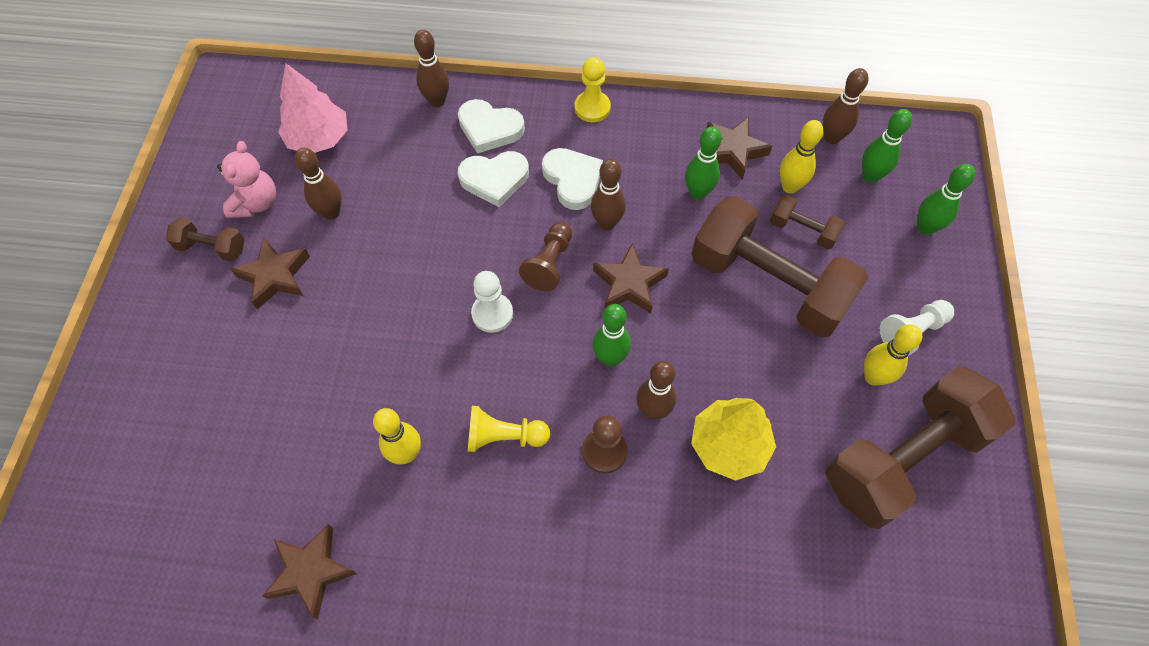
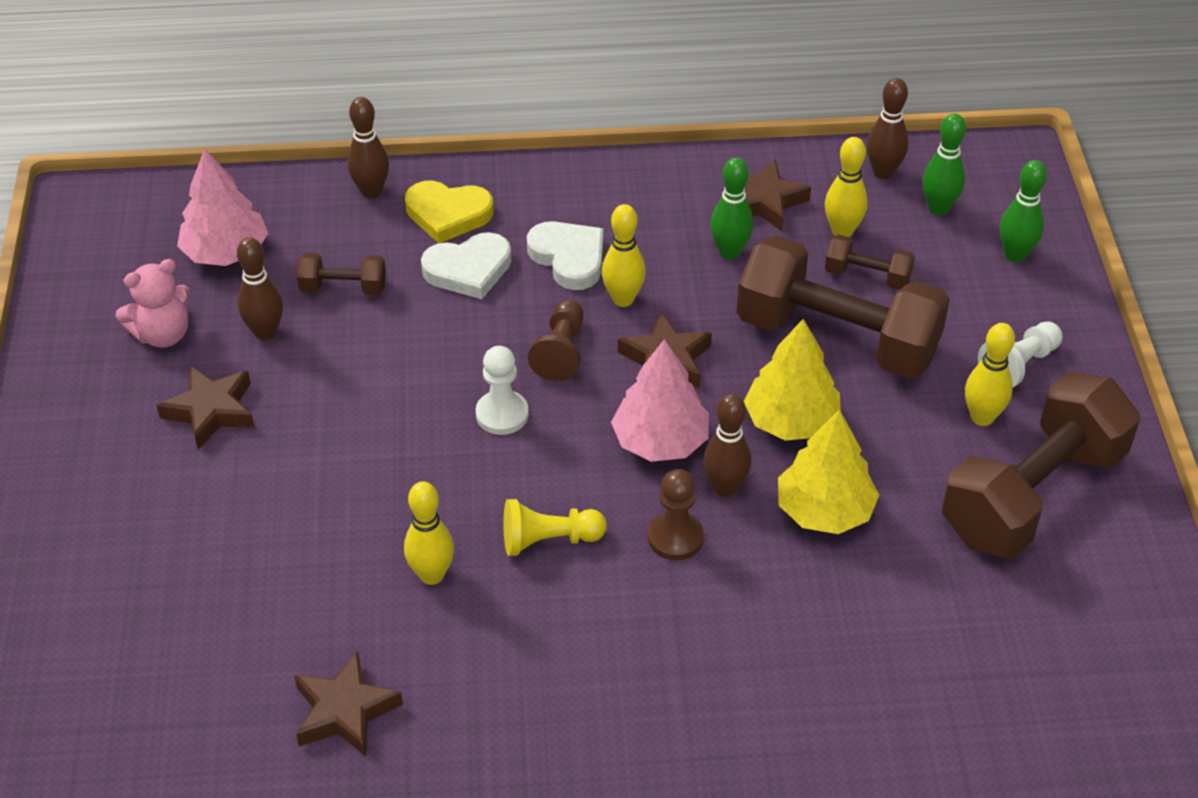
camera: 10 degrees left, 15 degrees down
(212, 248) = (118, 391): brown dumbbell -> brown dumbbell (343, 288)
(256, 203) = (163, 334): pink teddy bear -> pink teddy bear turned 60 degrees clockwise
(489, 128) = (448, 214): white heart -> yellow heart
(592, 108) = (575, 175): yellow pawn -> none
(607, 223) = (623, 299): brown bowling pin -> yellow bowling pin
(610, 358) = (660, 441): green bowling pin -> pink tree
(717, 355) = (791, 421): none -> yellow tree

